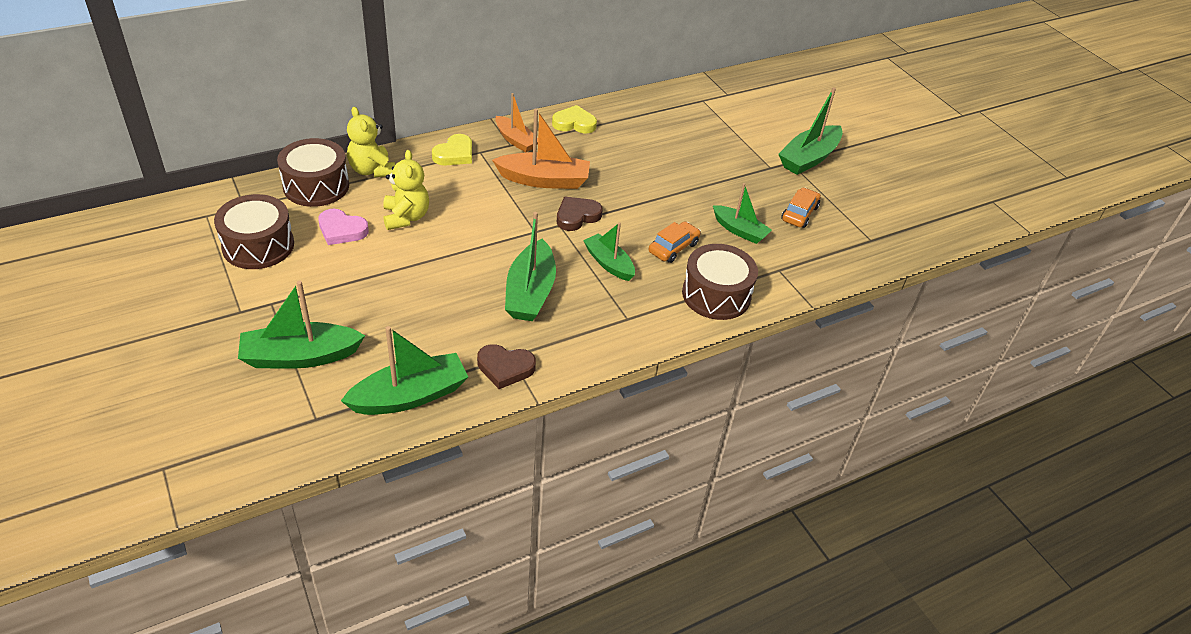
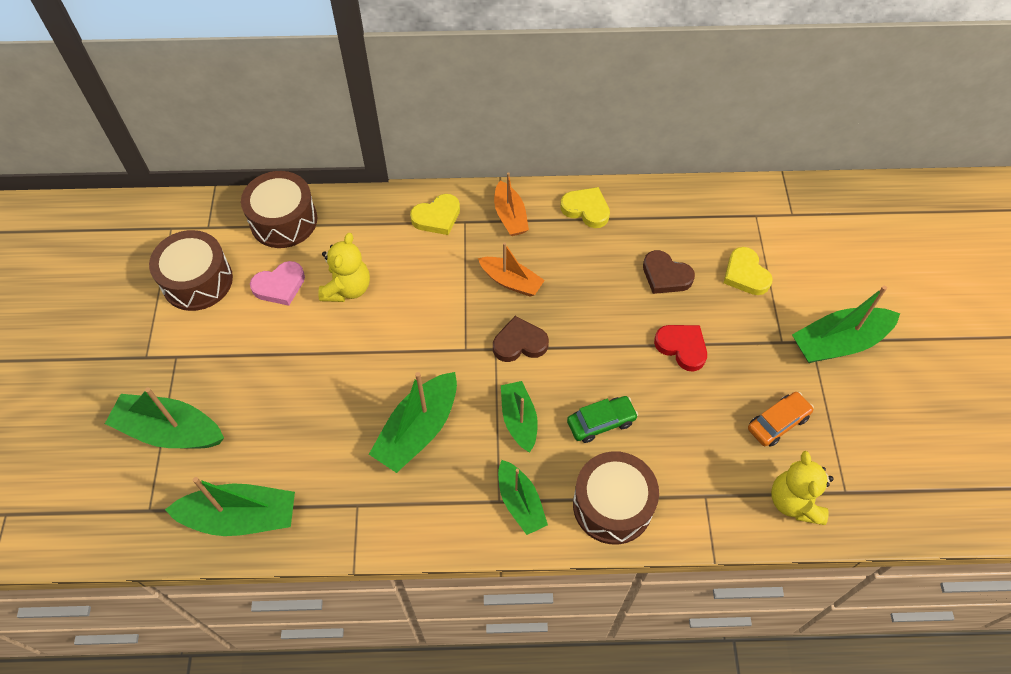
camera: 30 degrees right, 15 degrees up
(341, 230) = (280, 286): pink heart -> pink heart turned 75 degrees counterclockwise
(372, 170) = (345, 215): yellow teddy bear -> yellow teddy bear (794, 502)
(505, 368) = (344, 518): brown heart -> brown heart (665, 275)
(544, 180) = (511, 281): orange boat -> orange boat, size x0.65
(673, 248) = (601, 422): orange car -> green car
(702, 188) = (682, 347): none -> red heart
(719, 135) = (745, 274): none -> yellow heart
(739, 230) = (691, 423): green boat -> green boat (520, 502)

